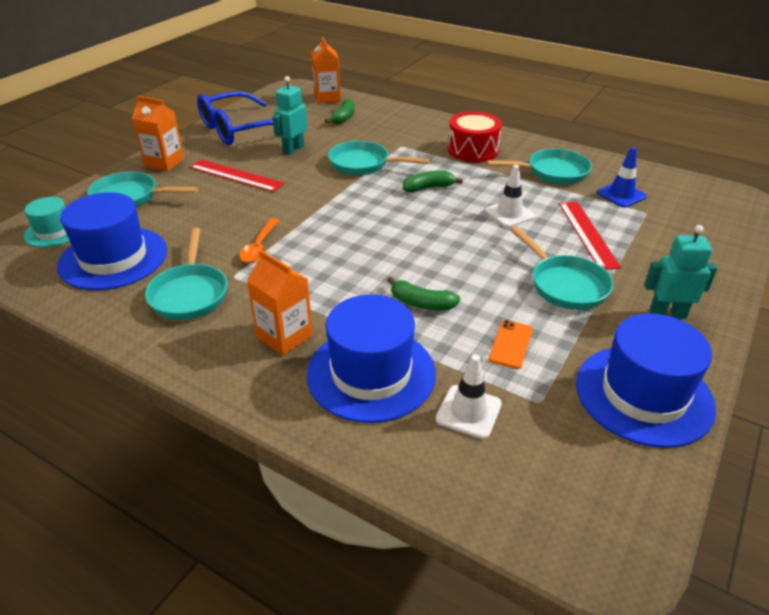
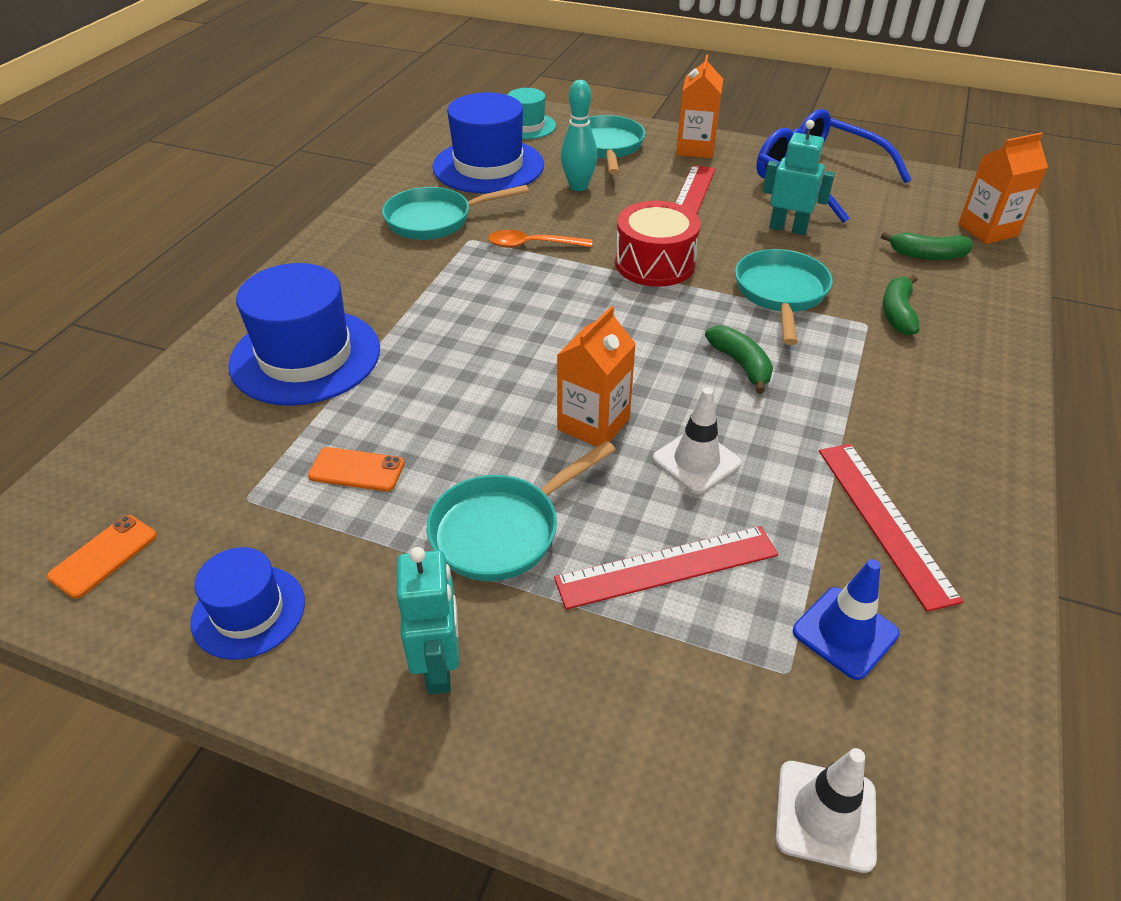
camera: 80 degrees right, 5 degrees up
(184, 217) = (578, 187): none -> turquoise bowling pin
(284, 336) = (367, 290): orange carton -> orange carton (593, 424)
(421, 303) = (437, 383): green banana -> green banana (897, 313)
(468, 412) = (237, 436): white traffic cone -> white traffic cone (825, 815)
(473, 150) = (908, 407): red drum -> red drum (655, 263)
(552, 172) = (885, 521): turquoise pan -> red ruler
(604, 484) = (103, 556): none -> orange phone
(643, 394) = (248, 611): blue hat -> blue hat, size x0.56

